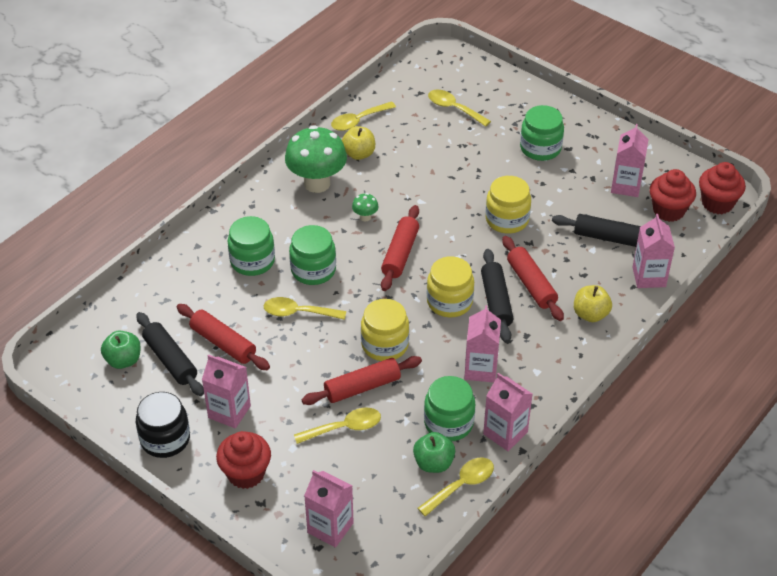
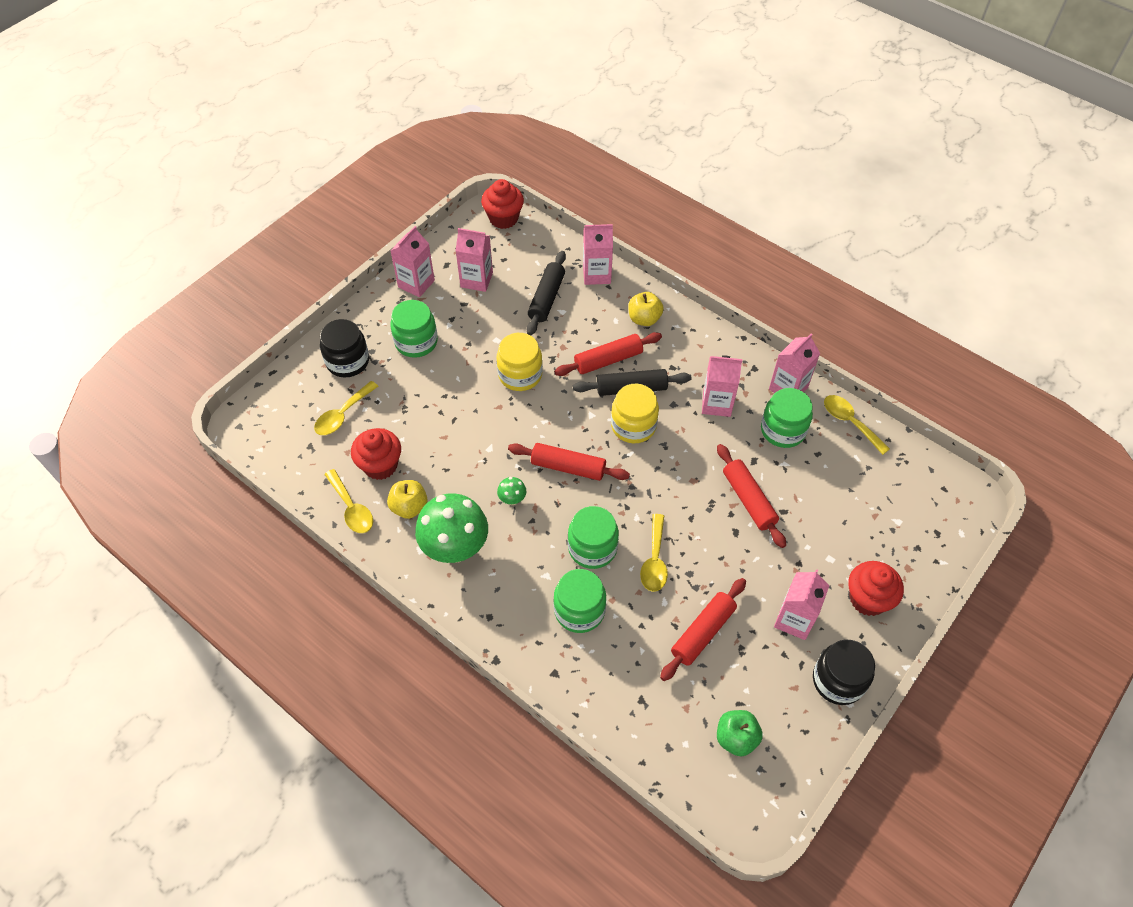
camera: 90 degrees left, 10 degrees up
(170, 360) = (731, 686): black rolling pin -> none
(330, 528) = (915, 523): pink carton -> pink carton (416, 284)
(344, 428) = (800, 514): yellow spoon -> none
(385, 345) = (693, 481): yellow jar -> none
(433, 463) = (829, 442): green apple -> none
(513, 107) = (348, 361): none -> black jar
(668, 210) = (511, 252): red cupcake -> red cupcake (380, 465)

